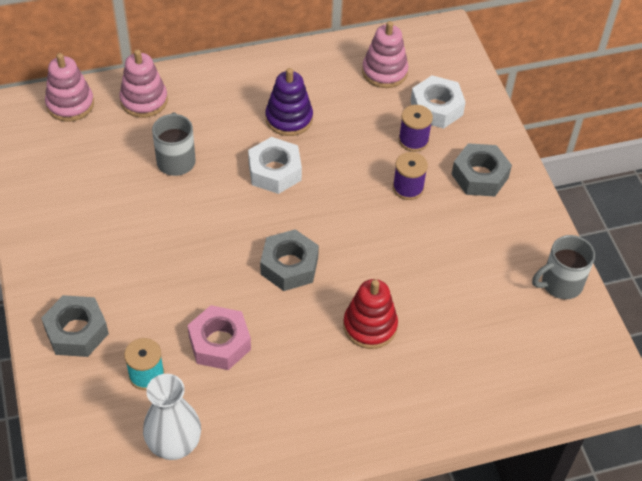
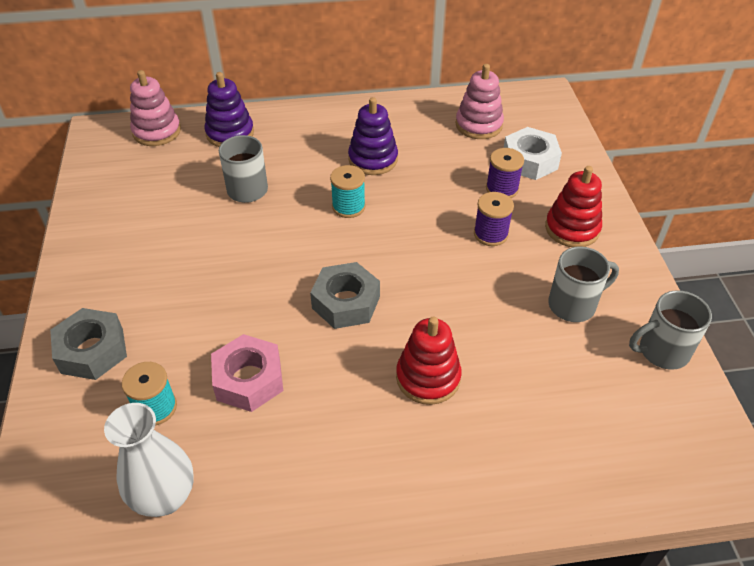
camera: 10 degrees right, 5 degrees down
(144, 100) = (230, 133): pink stacking toy -> purple stacking toy
(275, 171) = (348, 207): white nut -> turquoise spool
(479, 176) = (572, 228): grey nut -> red stacking toy
(485, 249) = (573, 305): none -> grey mug

